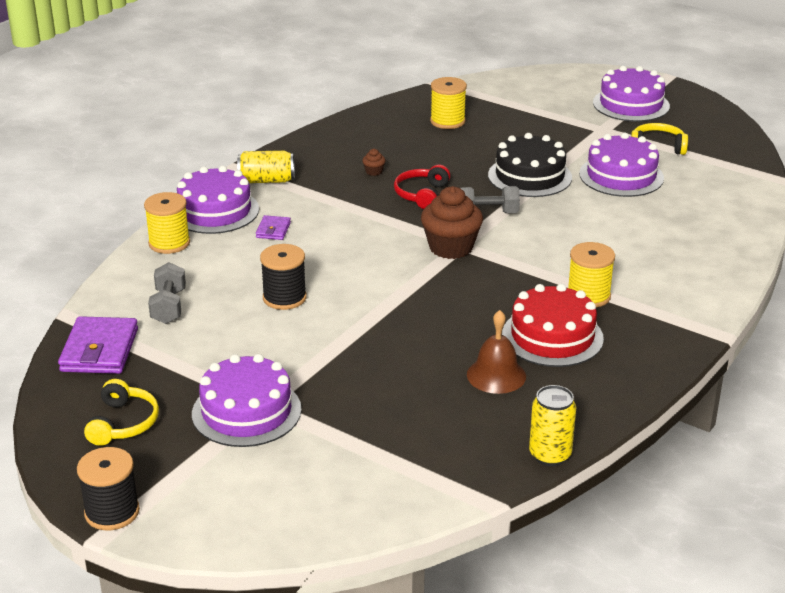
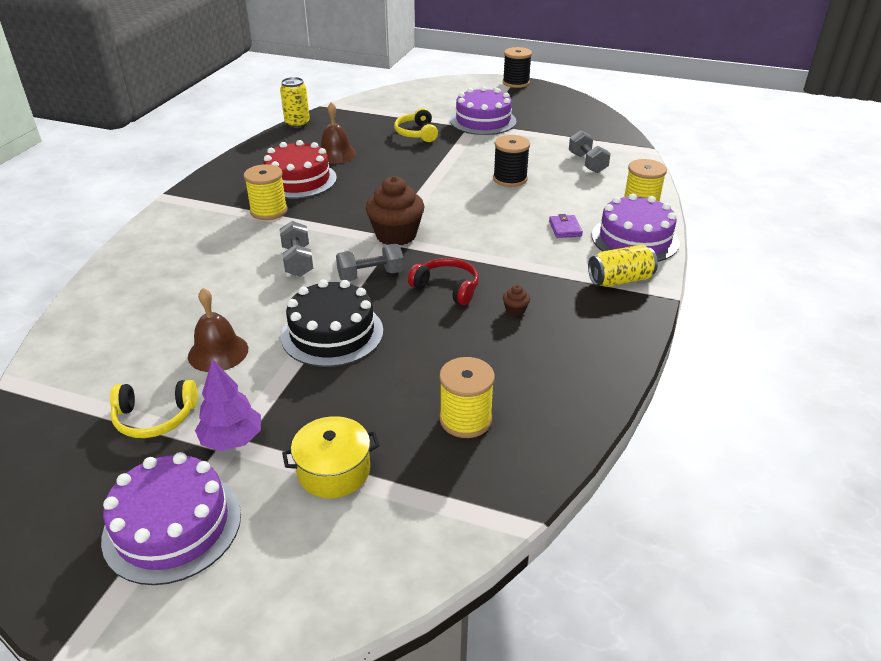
camera: 165 degrees right, 5 degrees up
(99, 350) = (602, 136): purple wallet -> none
(123, 423) = (547, 109): yellow headphones -> yellow headphones (417, 133)
(422, 195) = (447, 288): red headphones -> red headphones turned 60 degrees counterclockwise
(538, 112) = (334, 470): none -> yellow pot
(556, 235) = (297, 261): none -> grey dumbbell
(602, 131) = (232, 440): none -> purple tree
(621, 176) = (218, 352): purple cake -> brown bell

